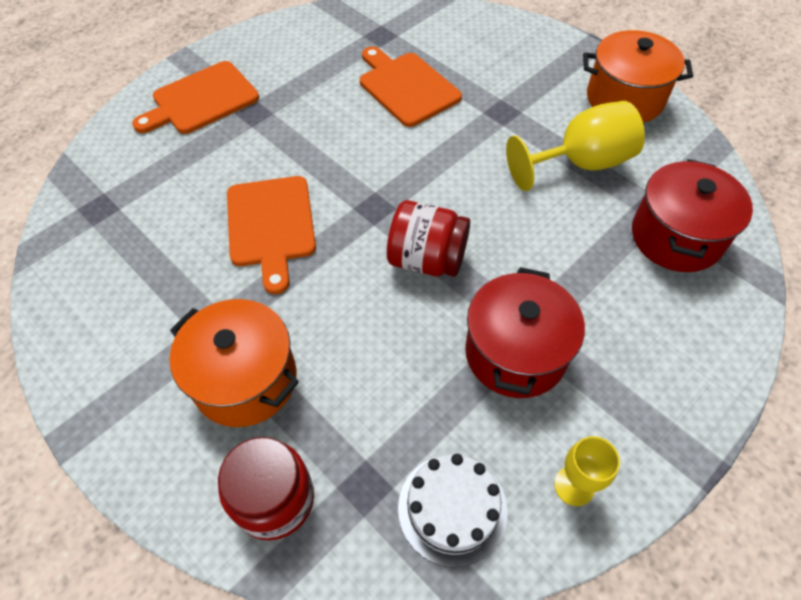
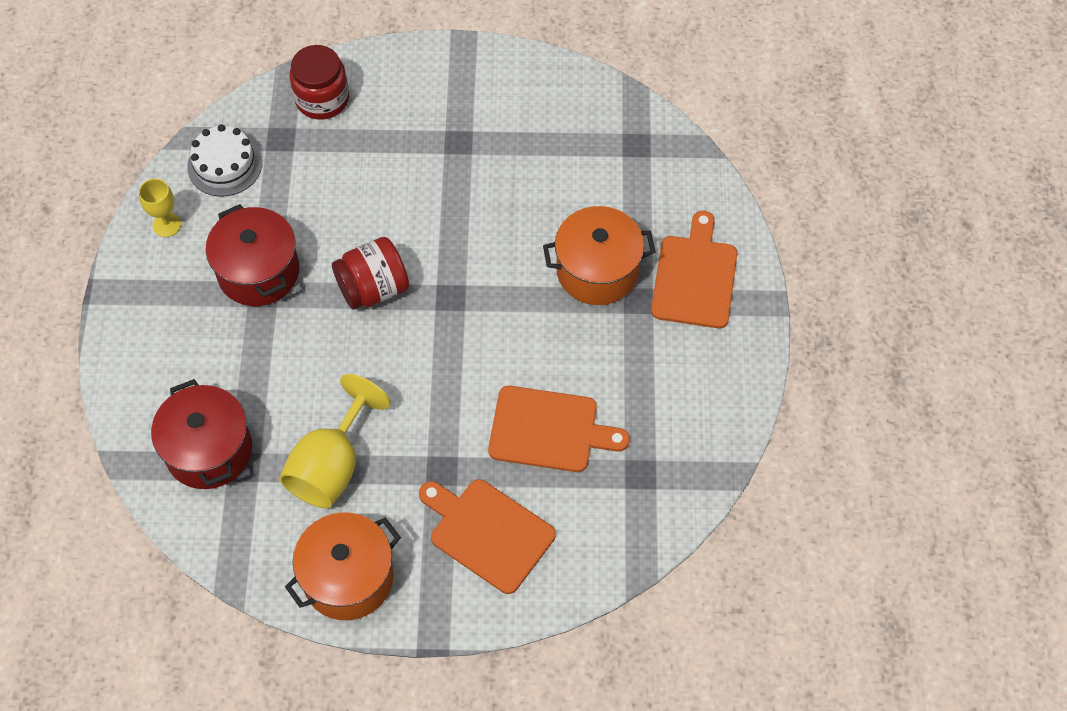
camera: 135 degrees right, 5 degrees up
(245, 379) = (405, 133): orange pot -> orange pot (597, 271)
(271, 225) = (506, 227): orange cutting board -> orange cutting board (488, 533)

